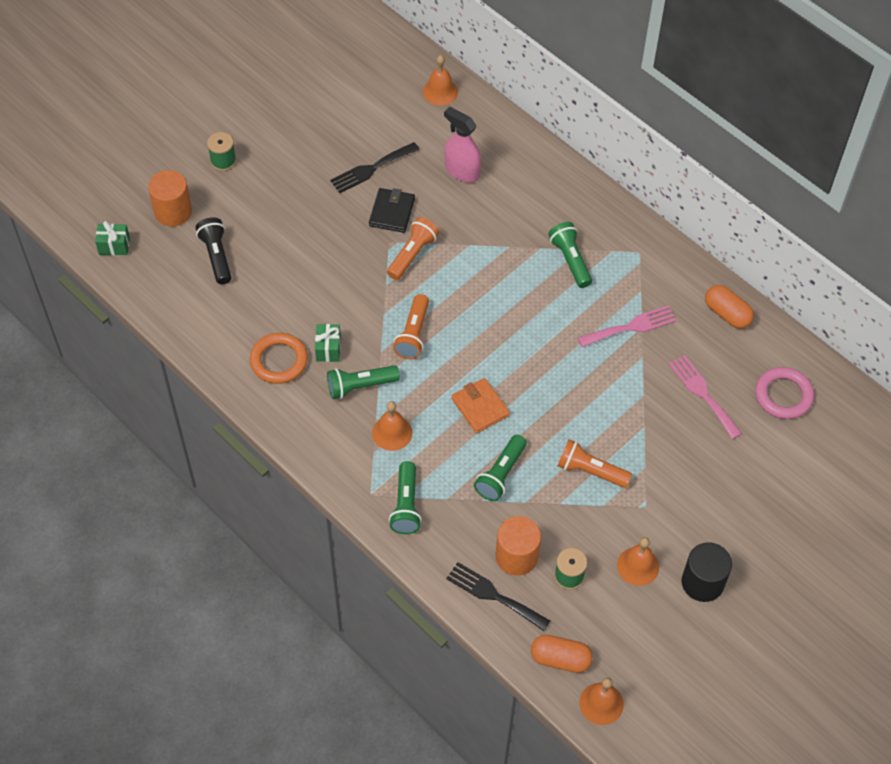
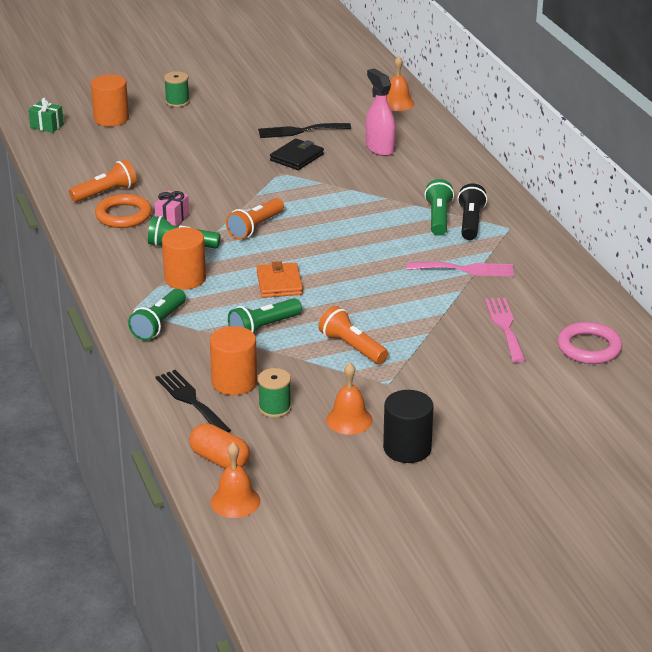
camera: 25 degrees right, 25 degrees down
(216, 256) = (124, 149): black flashlight -> black flashlight (470, 222)
(328, 349) = (172, 218): green gift -> pink gift
(392, 433) = (185, 279): orange bell -> orange cylinder
(412, 254) = (294, 184): orange flashlight -> orange flashlight (105, 193)
(727, 314) = (569, 283): orange capsule -> none

